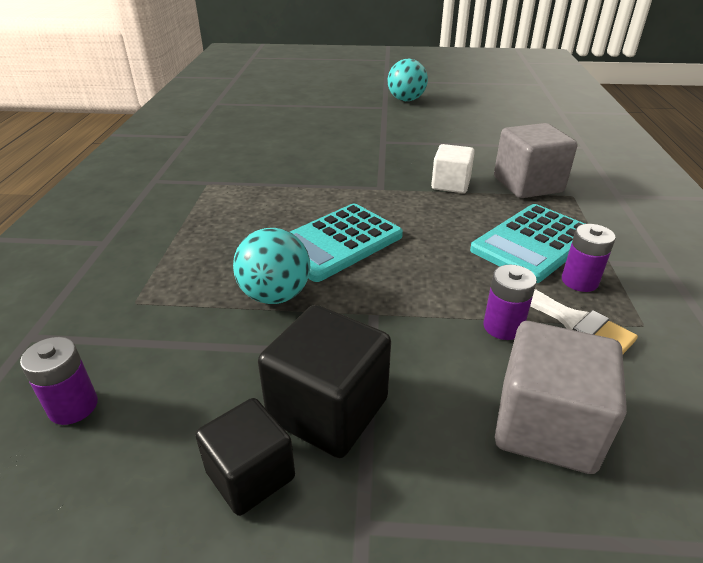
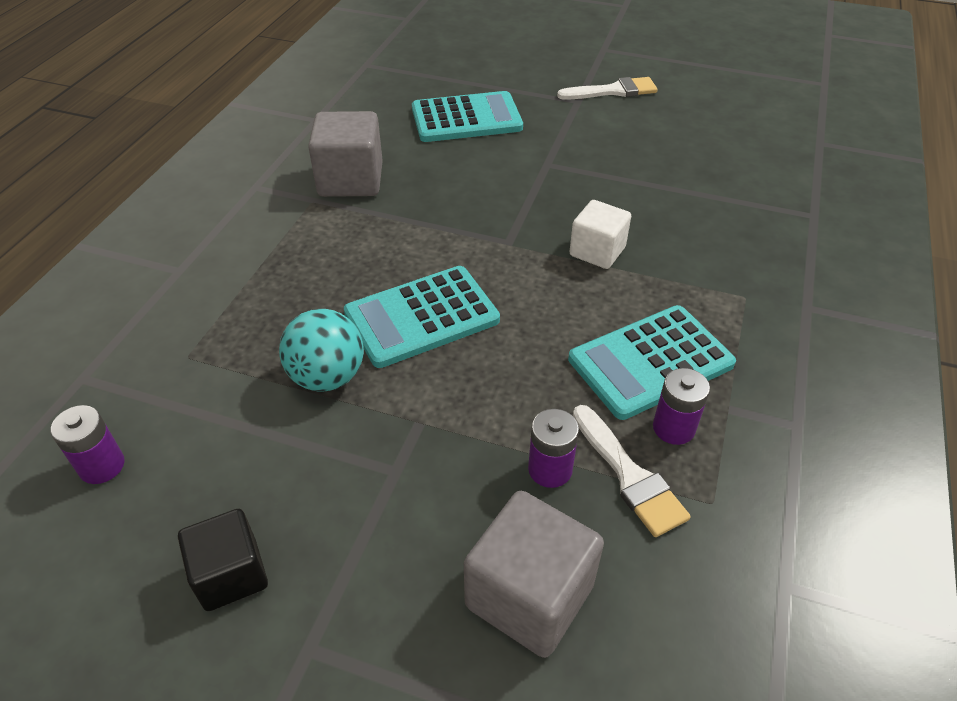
camera: 15 degrees right, 10 degrees up
(308, 124) = (466, 118): none -> turquoise calculator
(328, 410) = (326, 525): black cube -> none
(406, 100) = (613, 91): turquoise ball -> white brush
(528, 185) = (696, 269): grey cube -> grey cube (350, 180)

